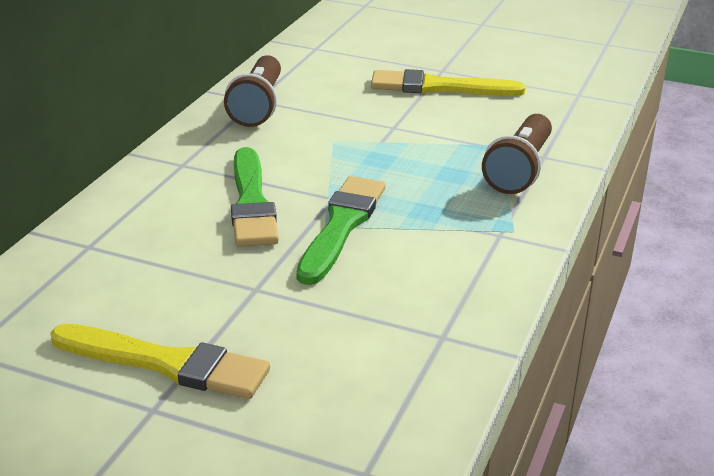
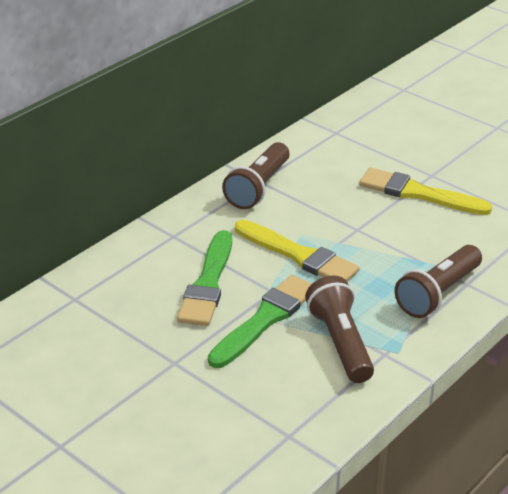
camera: 20 degrees right, 5 degrees up
(167, 363) = (85, 411): yellow brush -> yellow brush (298, 255)
(443, 233) = (340, 342): none -> brown flashlight

